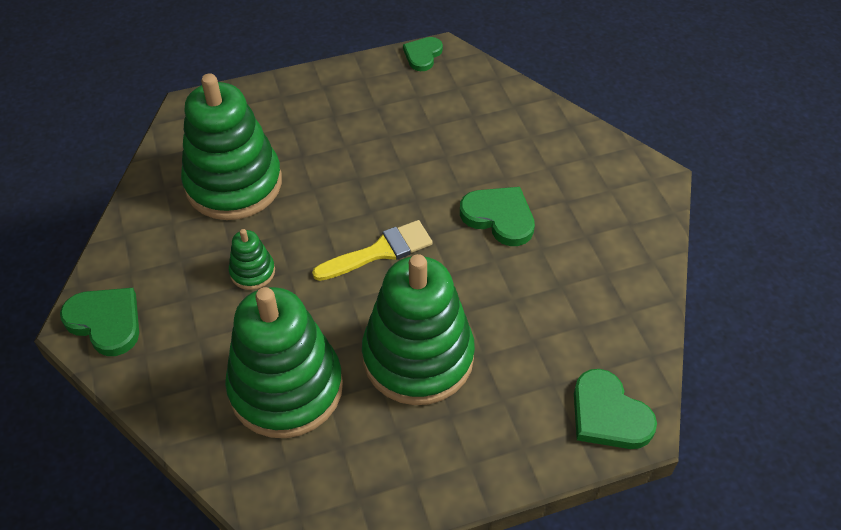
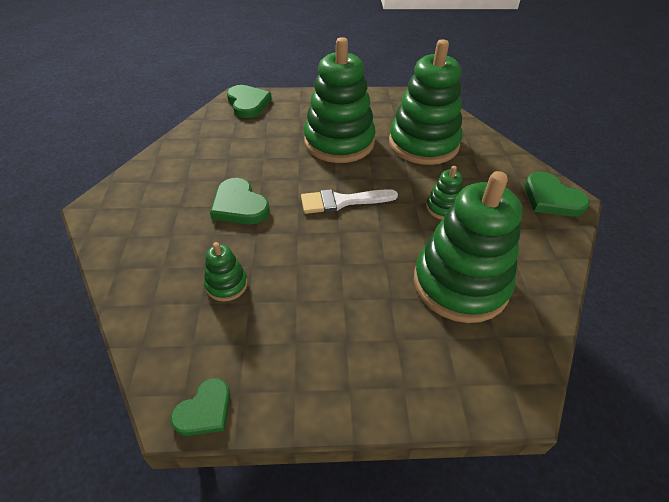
camera: 165 degrees left, 5 degrees down
(380, 251) = (342, 201): yellow brush -> white brush
(459, 134) = (226, 285): none -> green stacking toy

